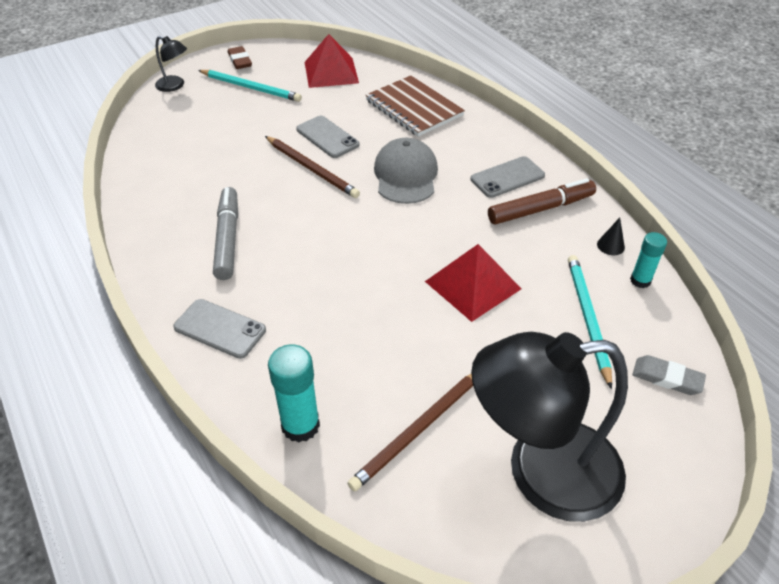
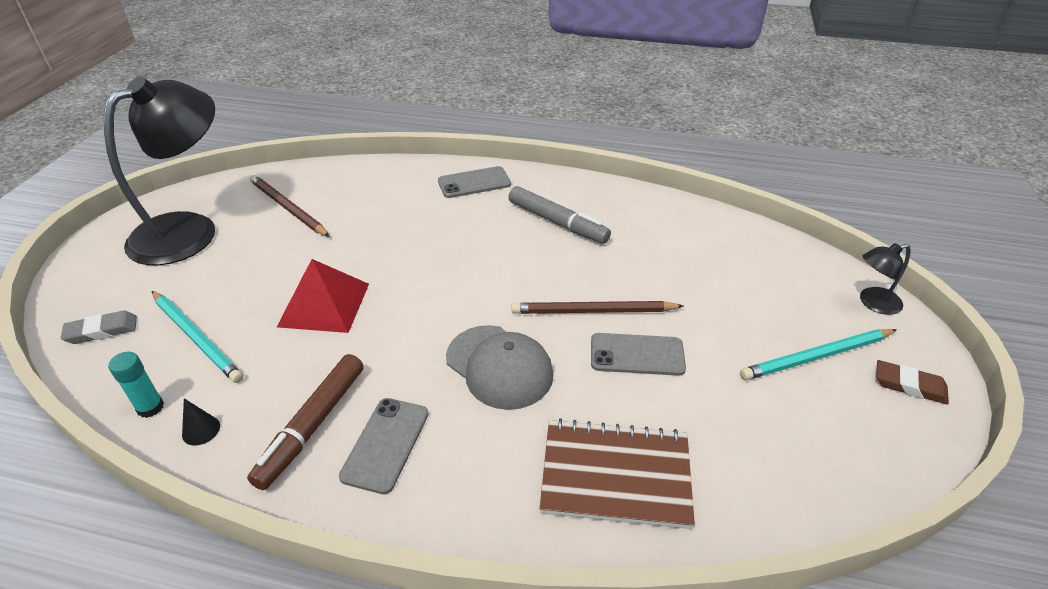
camera: 135 degrees right, 5 degrees down
(300, 425) = (363, 176): turquoise glue stick -> none
(331, 72) = (799, 456): red pyramid -> none
(418, 430) = (288, 208): brown pencil -> brown pencil turned 45 degrees counterclockwise

